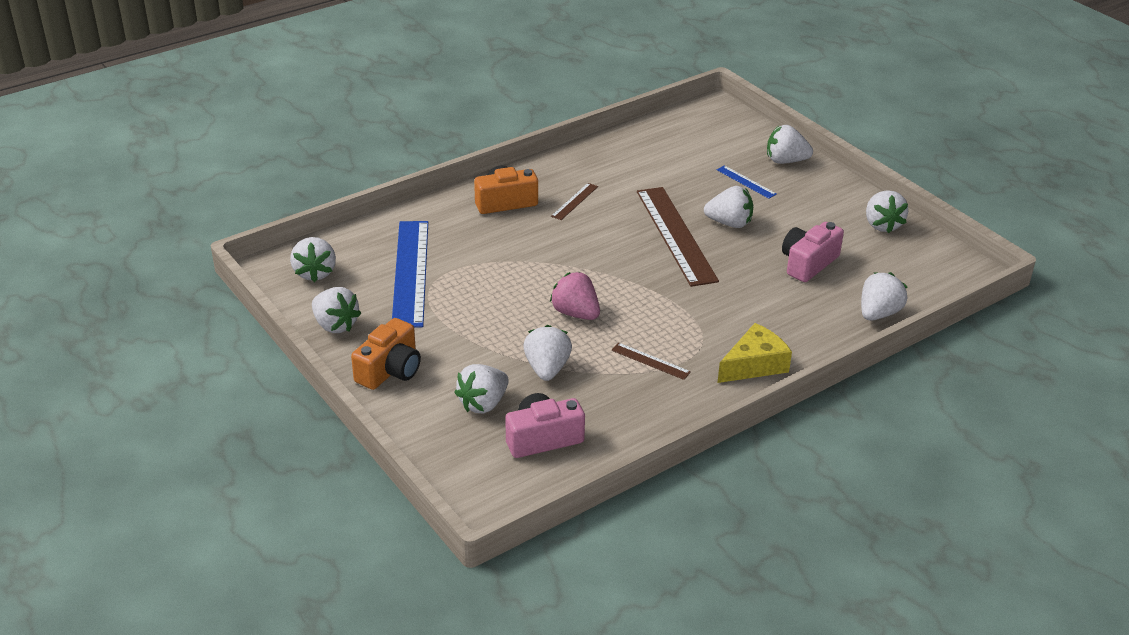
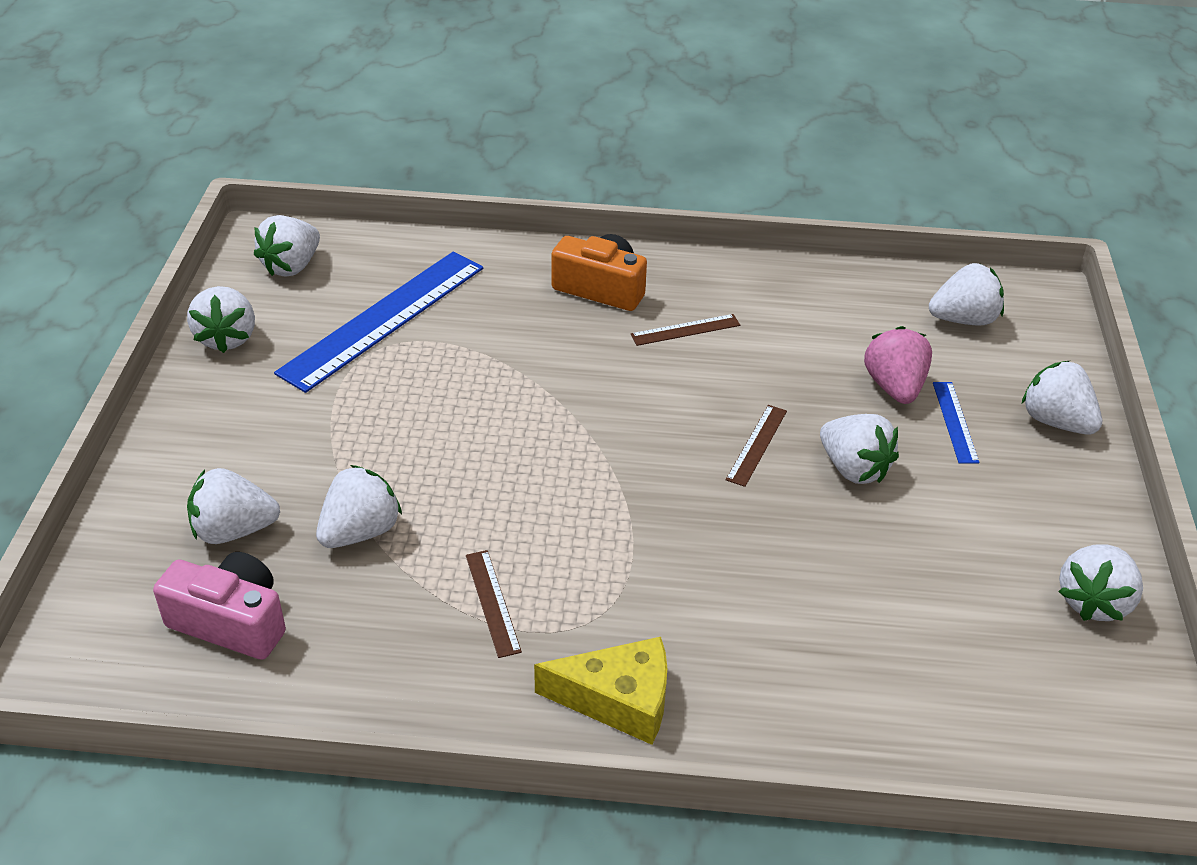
camera: 40 degrees right, 5 degrees up
(390, 370) = (203, 424): orange camera -> none
(576, 313) = (491, 478): pink strawberry -> pink strawberry (894, 387)
(676, 235) = (757, 445): brown ruler -> brown ruler, size x0.44
(808, 263) = (895, 594): pink camera -> none
(878, 313) = (908, 742): white strawberry -> white strawberry (963, 319)

